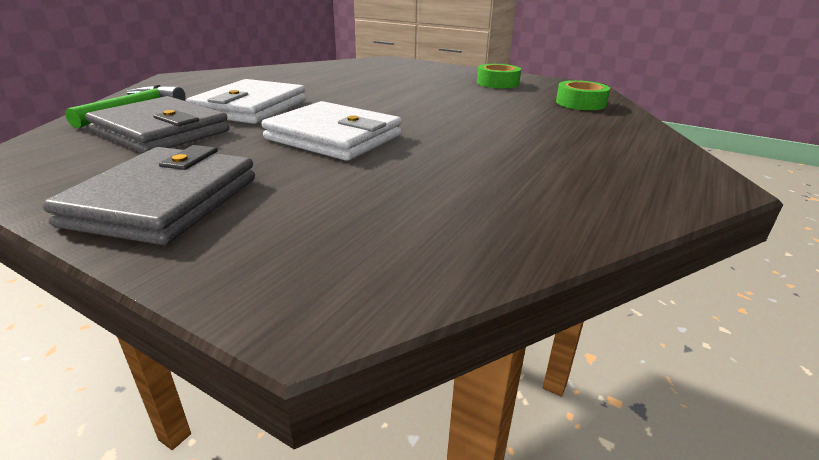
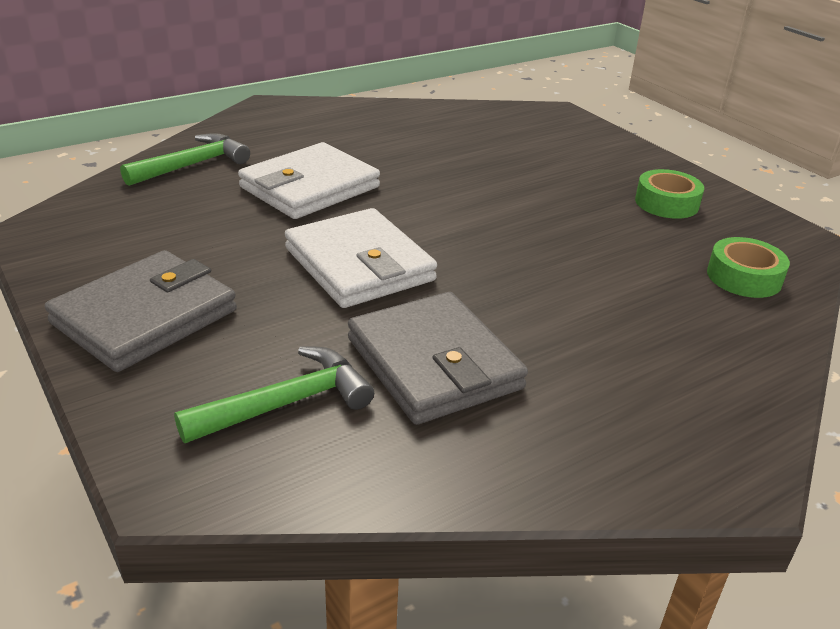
camera: 25 degrees right, 5 degrees up
(161, 131) = (197, 210): grey wallet -> grey wallet (434, 363)
(363, 225) = (286, 403): none -> green hammer

